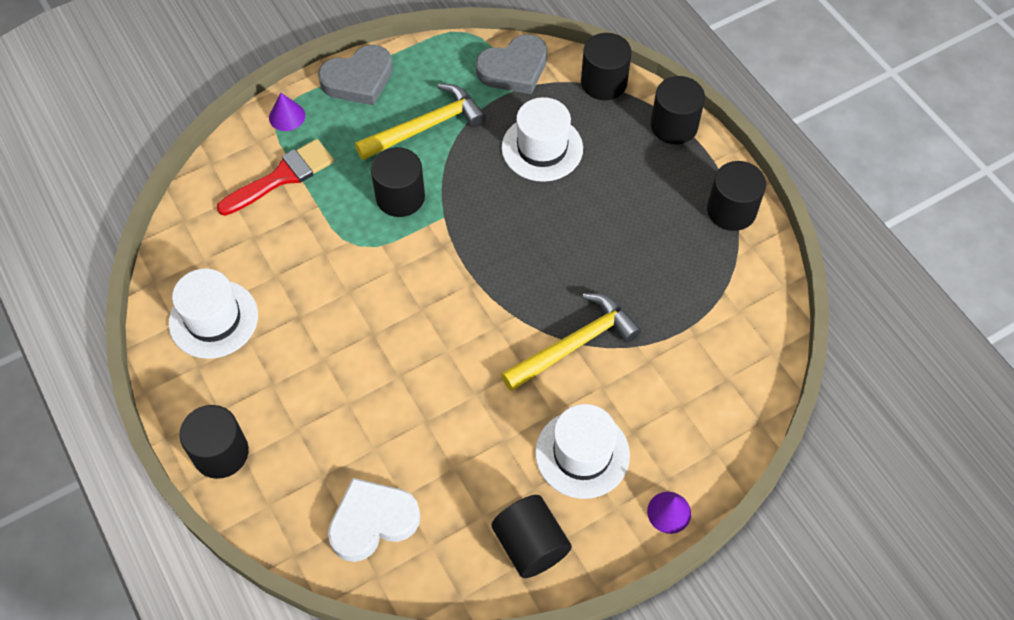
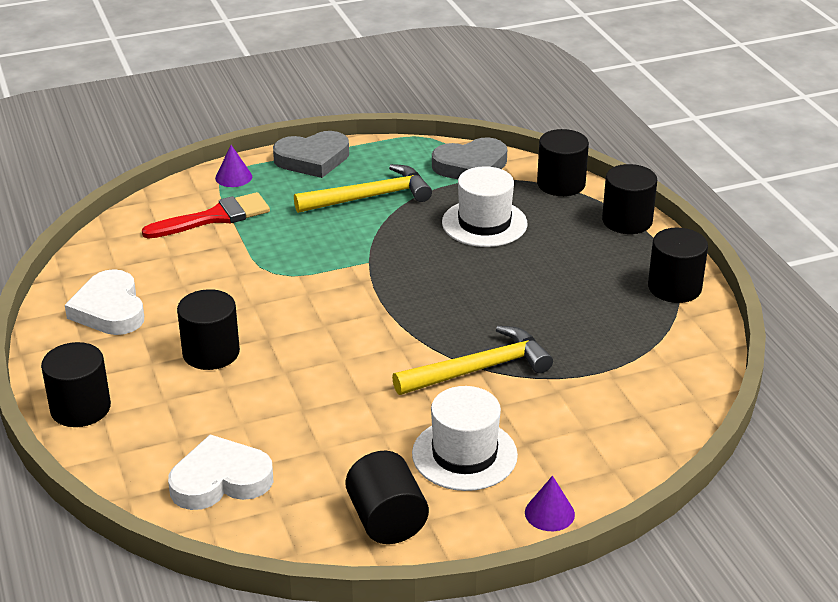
camera: 10 degrees right, 25 degrees down
(213, 319) = (110, 309): white hat -> white heart
(400, 197) = (328, 243): black cylinder -> black cylinder (211, 353)

